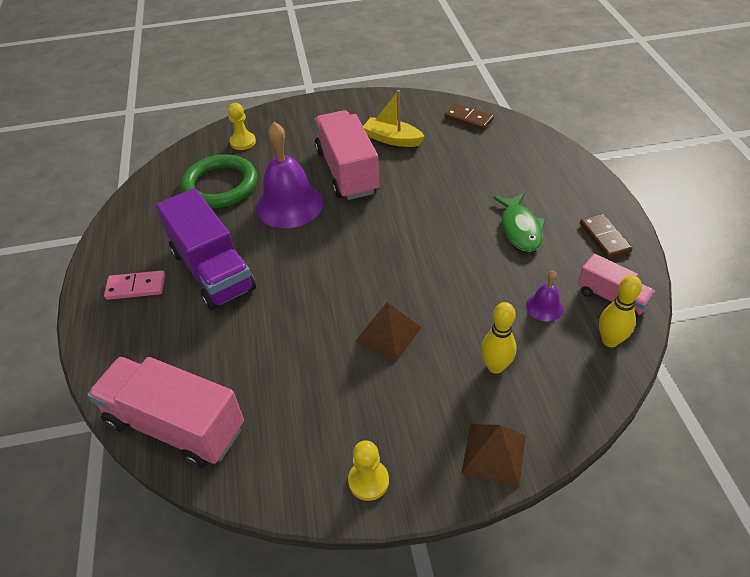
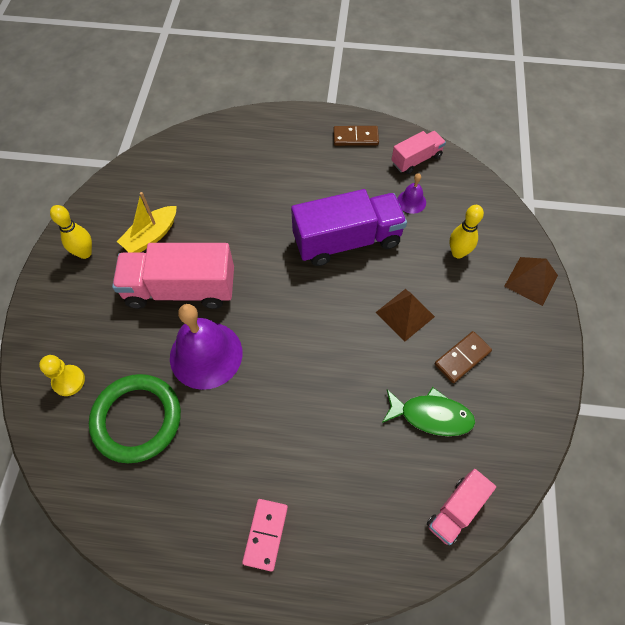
camera: 75 degrees left, 15 degrees up
(175, 425) = (456, 510): pink truck -> pink truck, size x0.54
(212, 270) = (272, 448): purple truck -> purple truck (347, 240)
(368, 481) = (538, 367): yellow pawn -> none
(468, 118) = (156, 165): brown domino -> brown domino (462, 358)
(520, 228) = (323, 184): green fish -> green fish (431, 415)
(610, 340) = (454, 177): yellow bowling pin -> yellow bowling pin (85, 253)

